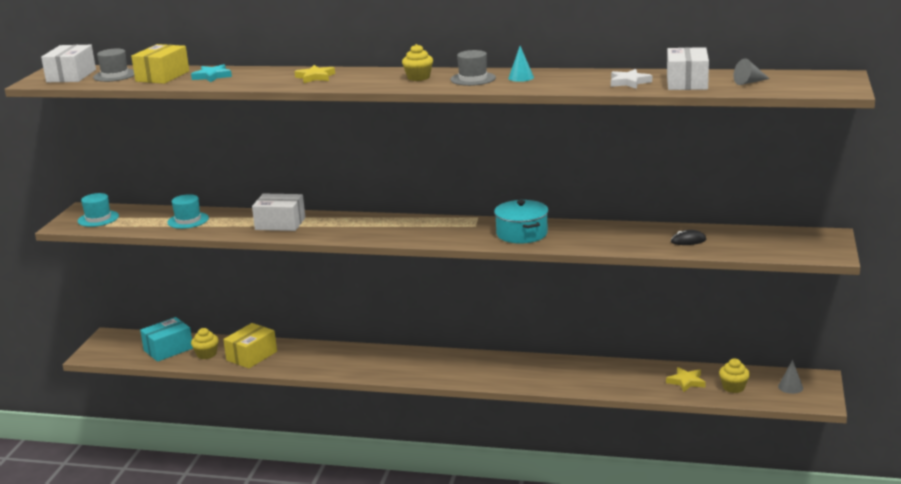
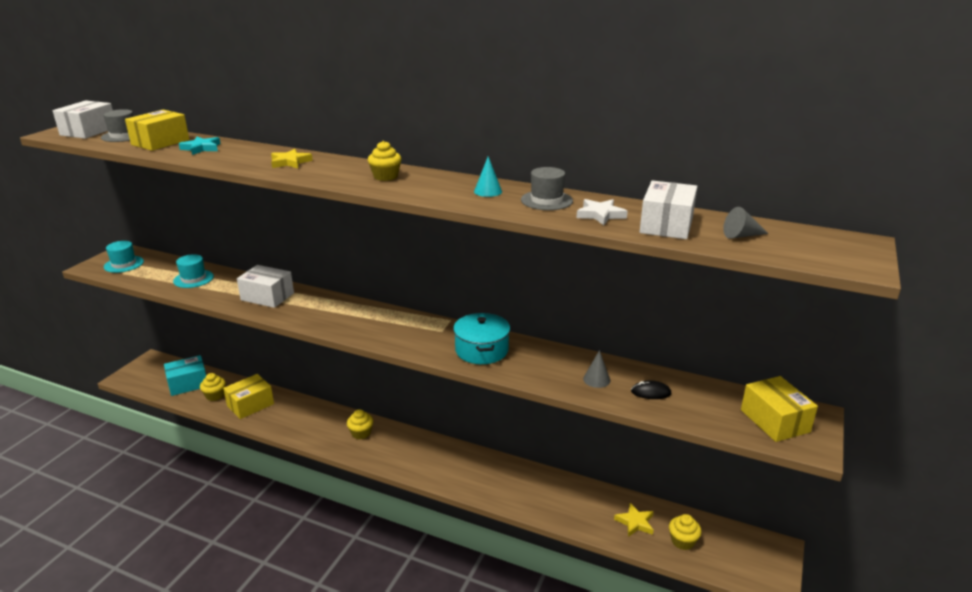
camera: 10 degrees right, 5 degrees up
(386, 360) = (361, 433): none -> yellow cupcake
(473, 79) = (437, 186): grey hat -> grey hat (546, 200)
(790, 387) = (744, 554): grey cone -> grey cone (596, 379)
(798, 244) = (774, 421): none -> yellow box

